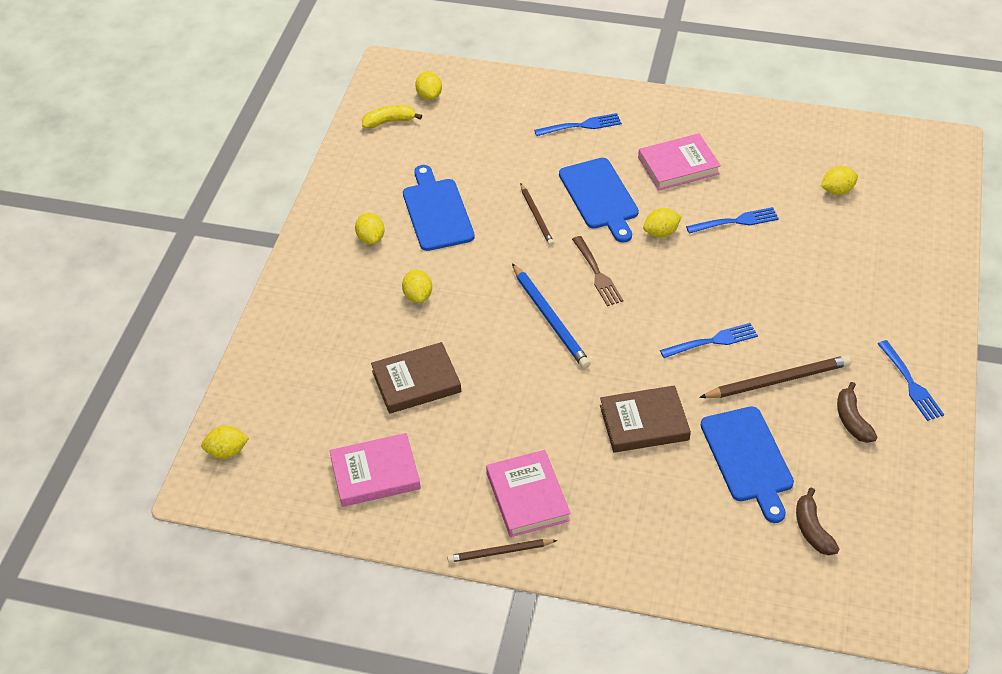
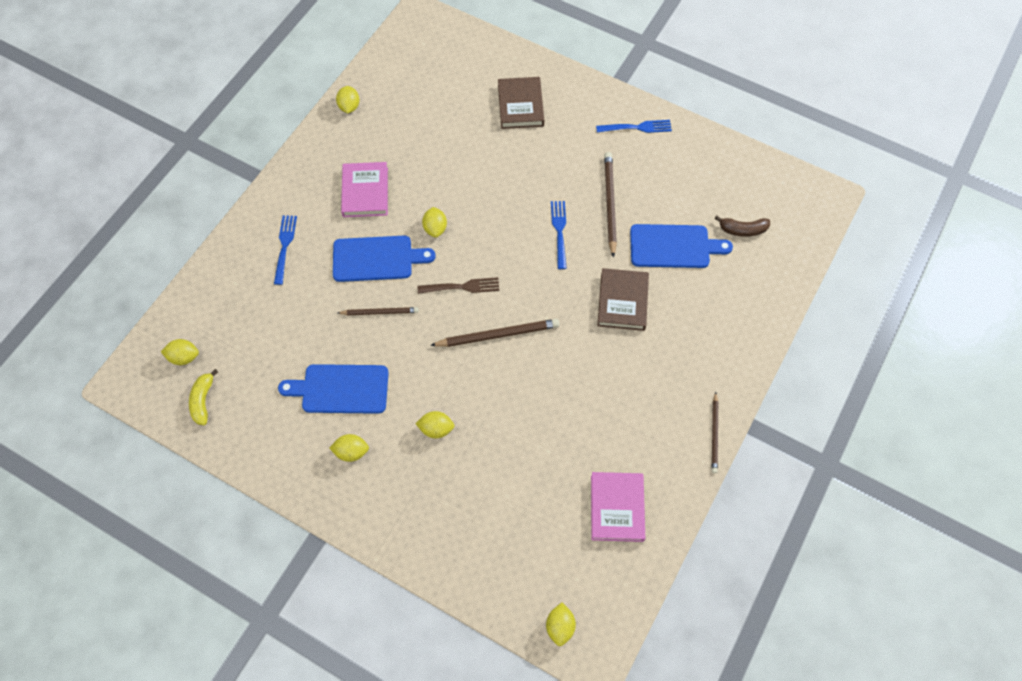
camera: 75 degrees left, 15 degrees up
(416, 381) = (531, 453): brown book -> brown book (520, 105)
(527, 496) = (669, 401): pink book -> none
(550, 318) = (498, 335): blue pencil -> brown pencil
(735, 222) = (444, 175): blue fork -> none
(837, 190) = (438, 99): yellow lemon -> yellow lemon (349, 107)
(852, 420) = (658, 173): brown banana -> none

